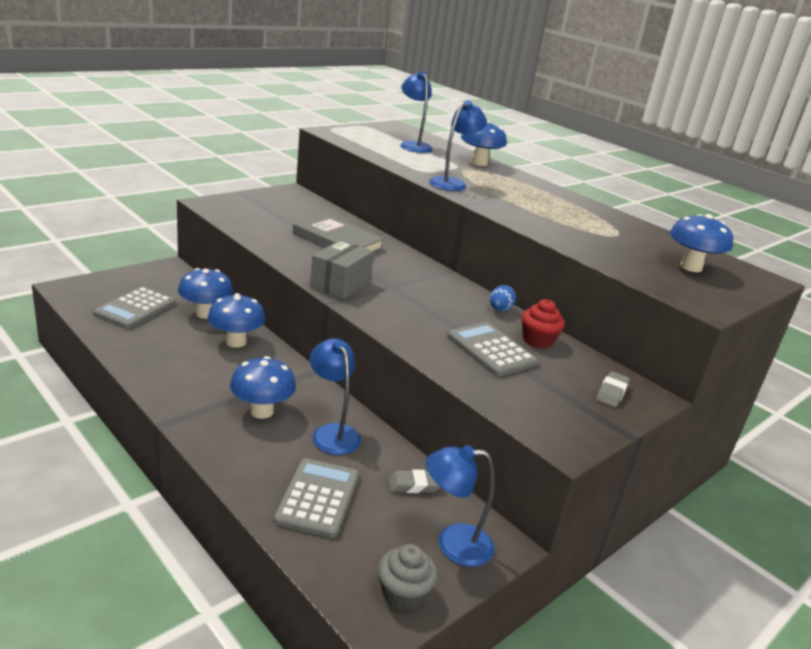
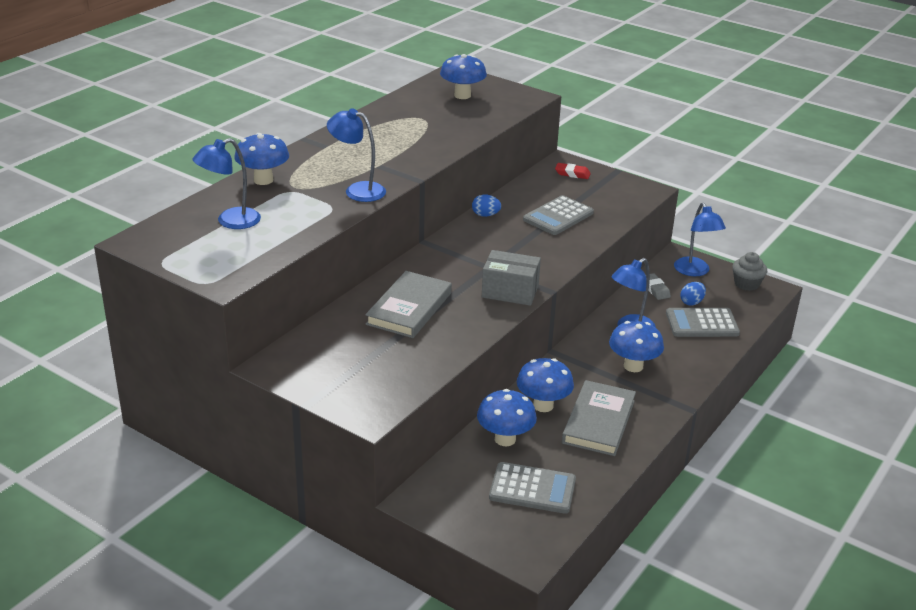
camera: 100 degrees left, 5 degrees up
(189, 362) = (599, 422): none -> grey book
(371, 508) = (691, 302): none -> blue egg
(537, 340) = (524, 199): red cupcake -> none
(611, 393) = (572, 174): grey eraser -> red eraser

